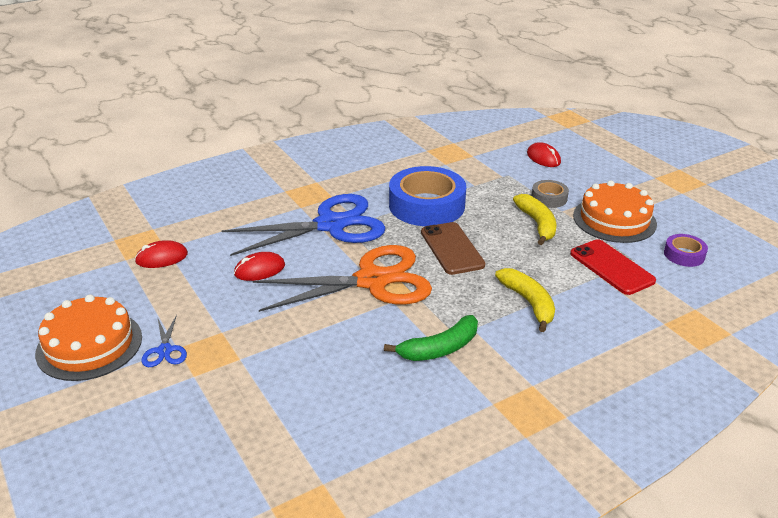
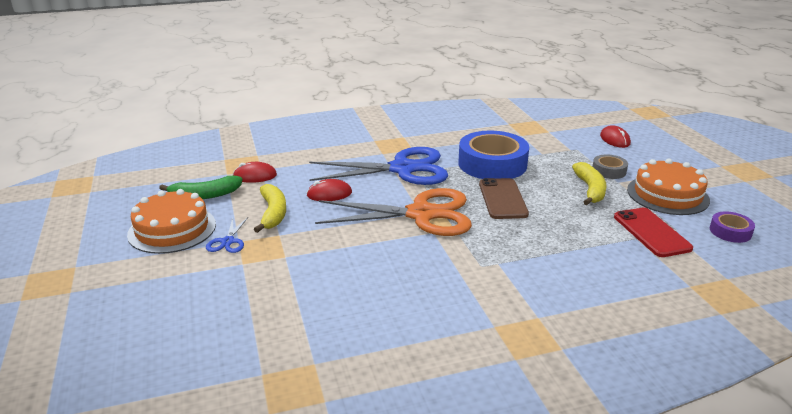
camera: 15 degrees right, 5 degrees down
(439, 348) = (461, 274): green banana -> green banana (205, 195)
(528, 303) = (559, 250): yellow banana -> yellow banana (273, 213)

